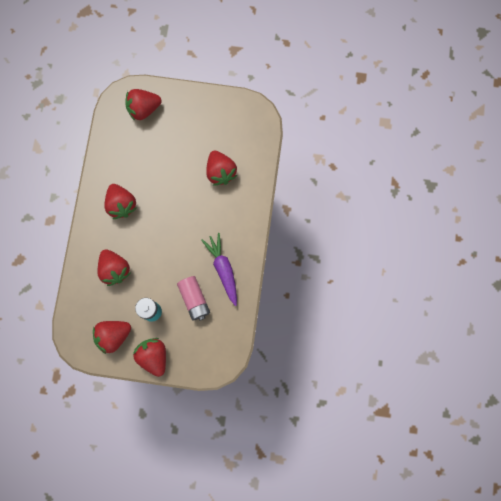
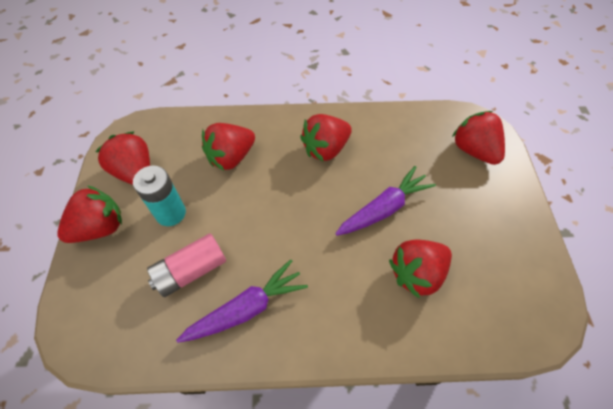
camera: 80 degrees right, 20 degrees down
(175, 178) = (384, 208): none -> purple carrot

